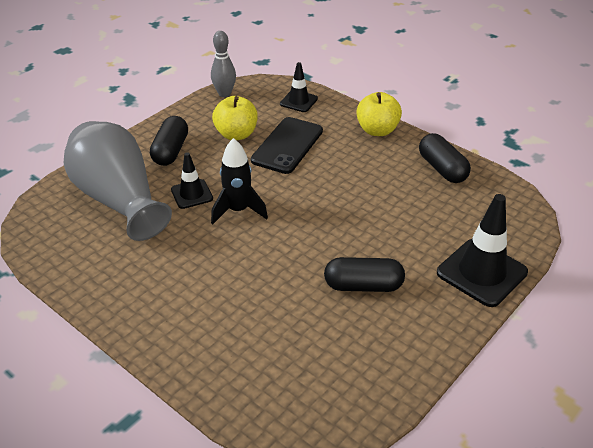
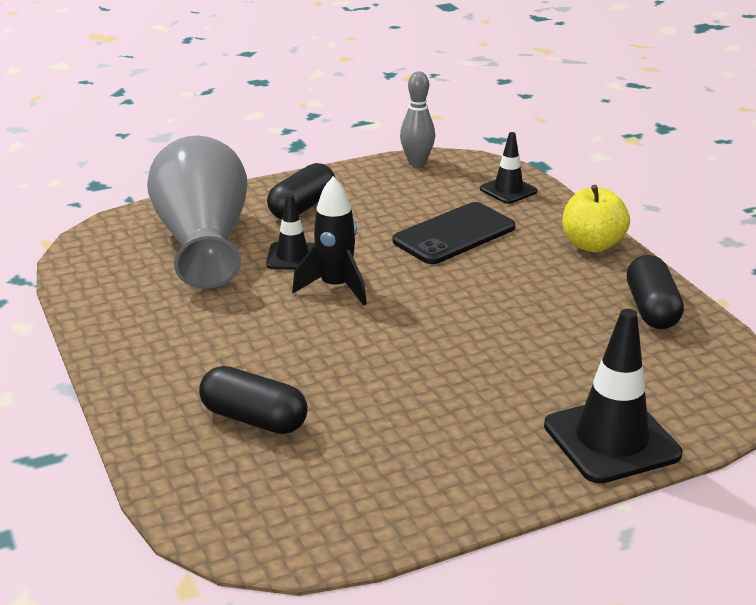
camera: 25 degrees right, 10 degrees down
(236, 134) = (397, 208): yellow apple -> none
(363, 286) = (432, 408): black capsule -> black capsule (254, 419)

